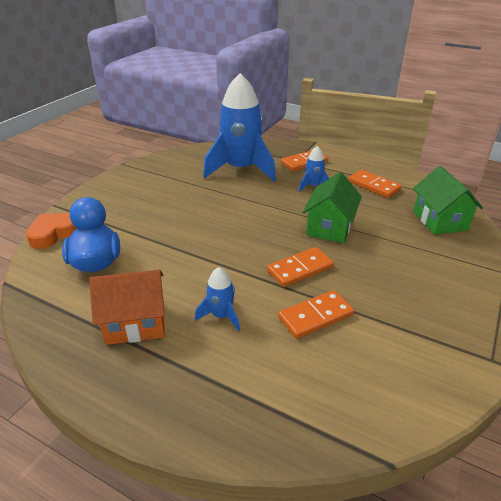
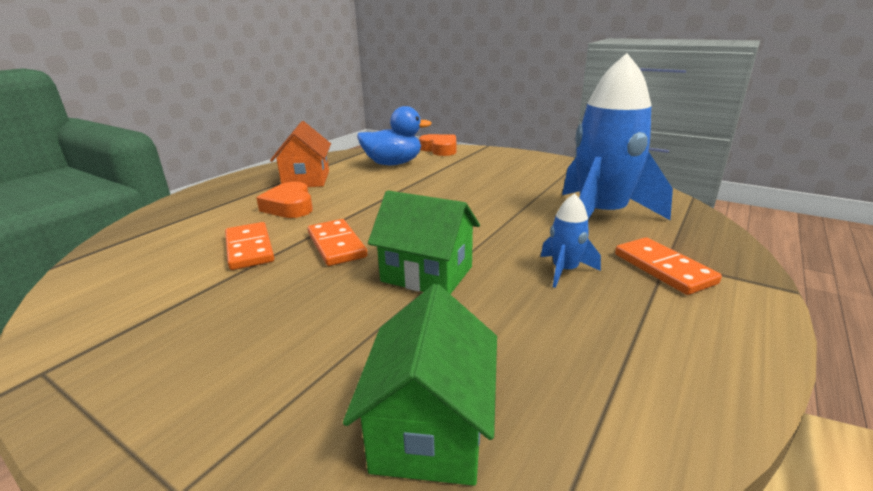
camera: 95 degrees right, 10 degrees down
(221, 316) = (289, 206): blue rocket -> orange heart
(373, 186) = (591, 345): orange domino -> none
(440, 220) = (430, 428): green house -> green house turned 75 degrees counterclockwise

